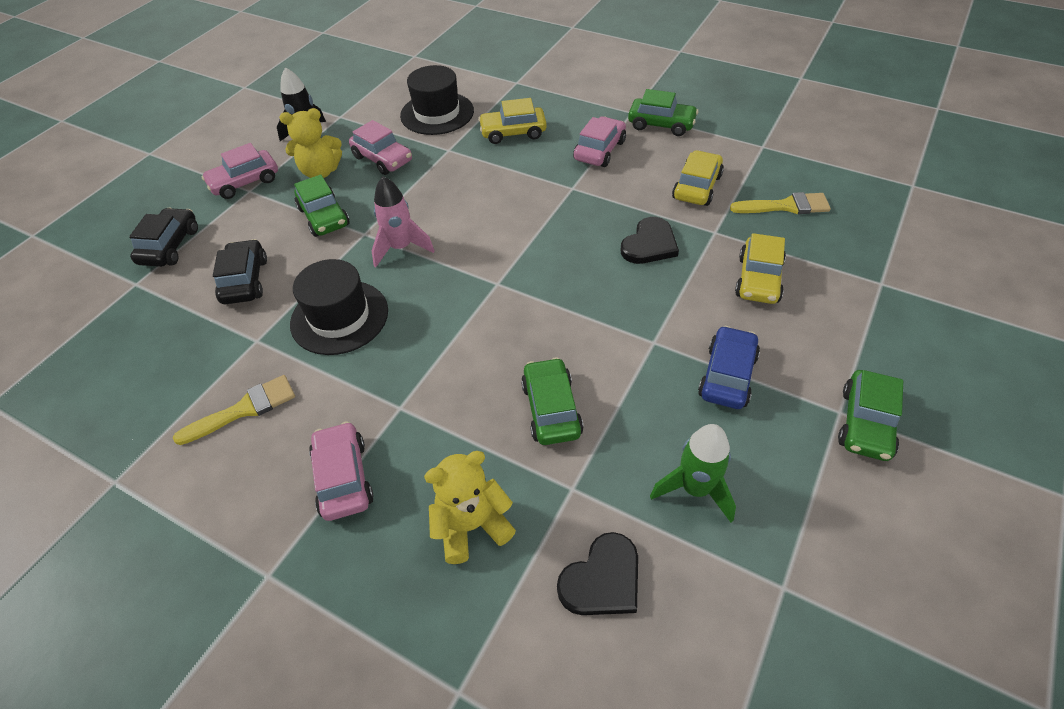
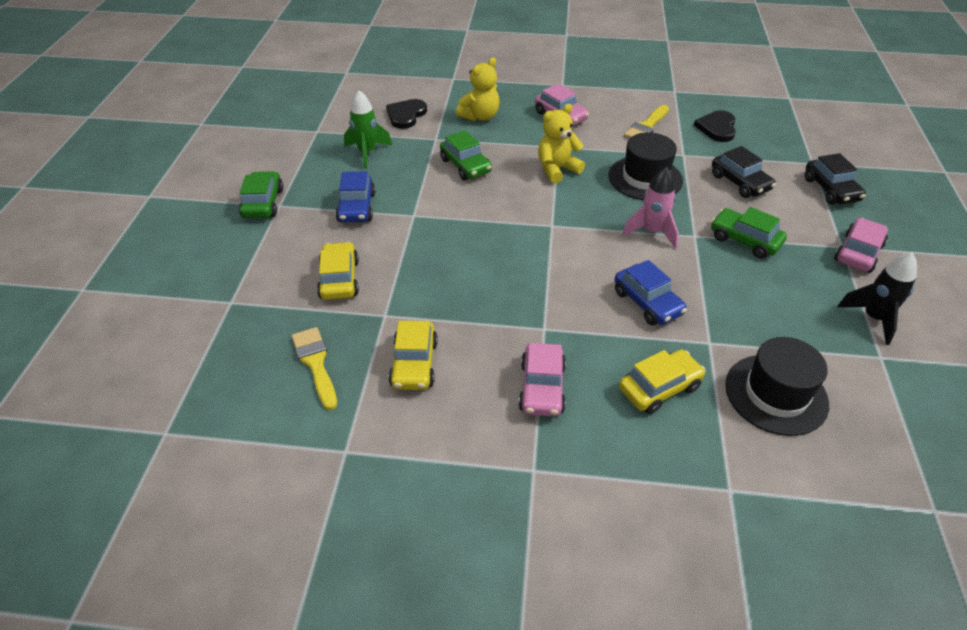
camera: 155 degrees right, 5 degrees down
(320, 172) = (805, 281): yellow teddy bear -> yellow teddy bear (557, 169)
(383, 159) = (764, 312): pink car -> none
(468, 187) = (647, 302): none -> blue car
(649, 244) = (442, 287): black heart -> black heart (717, 128)
(661, 124) = (485, 456): green car -> none
(785, 206) = (315, 363): yellow brush -> yellow brush turned 90 degrees clockwise

